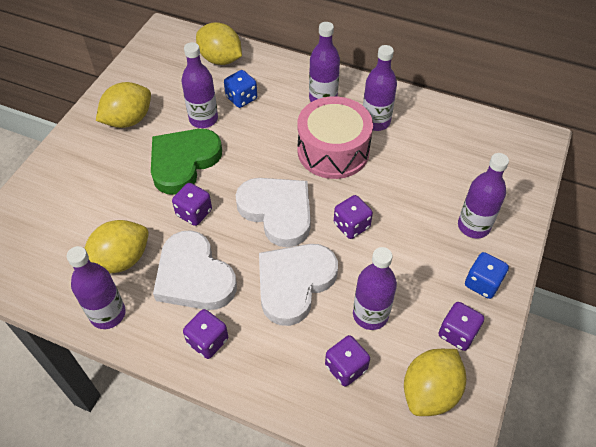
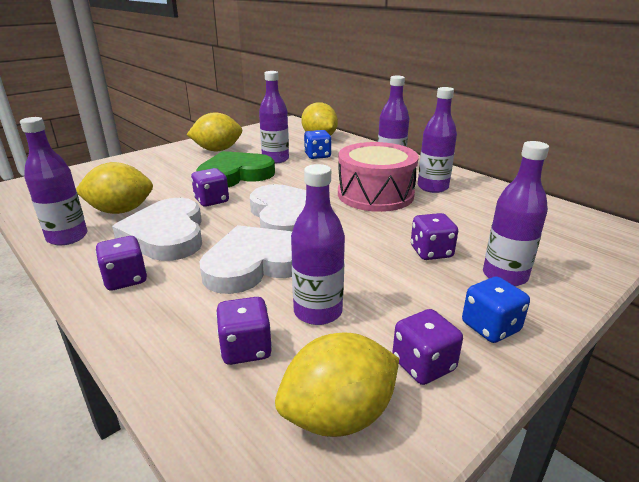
camera: 25 degrees right, 25 degrees down
(351, 225) = (354, 241): purple dice -> purple dice (431, 252)

